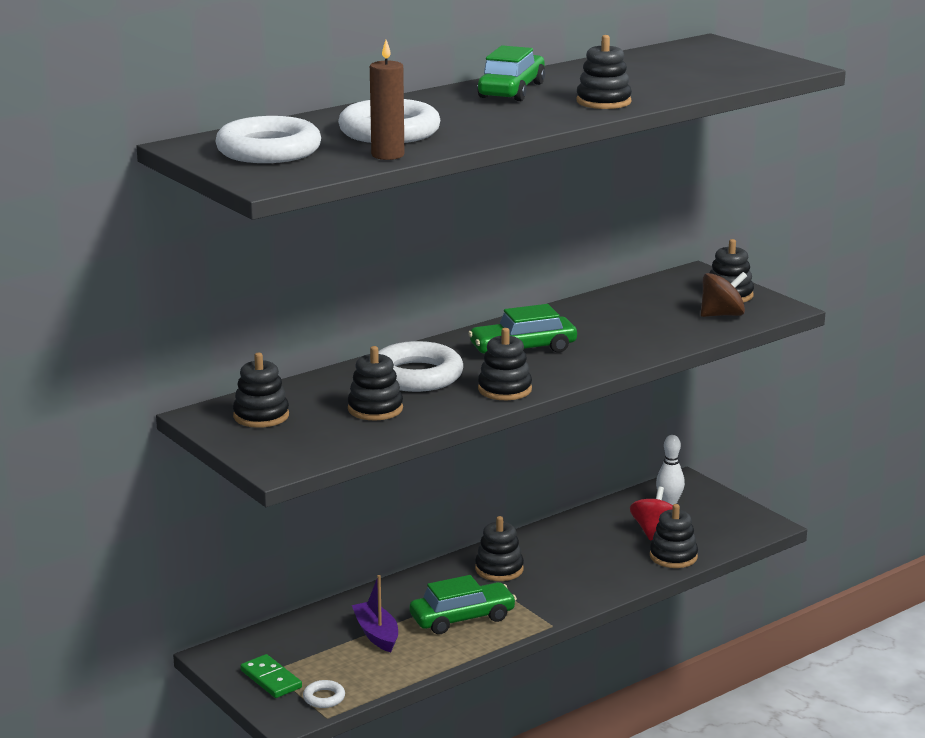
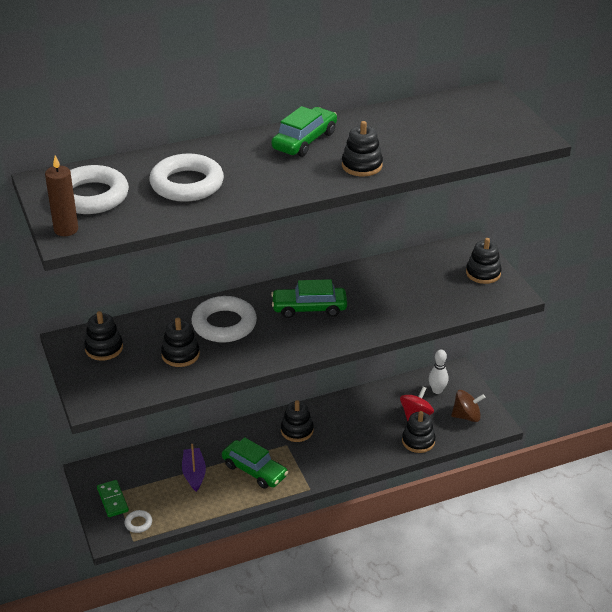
camera: 15 degrees right, 15 degrees up
(387, 155) = (168, 215): brown candle -> brown candle (66, 229)
(462, 618) = (254, 470): green car -> green car turned 45 degrees clockwise
(504, 389) = (276, 350): black stacking toy -> none
(722, 315) = (467, 295): brown spinning top -> brown spinning top (466, 416)

